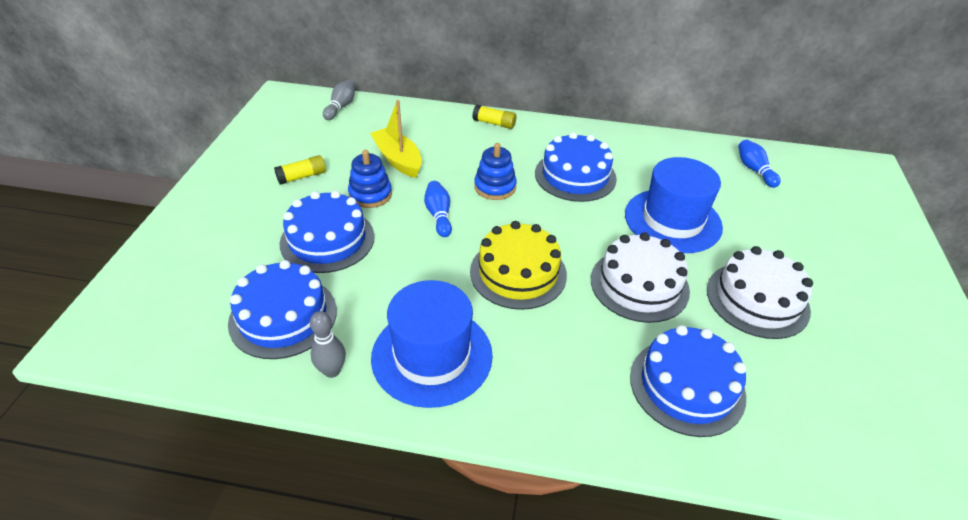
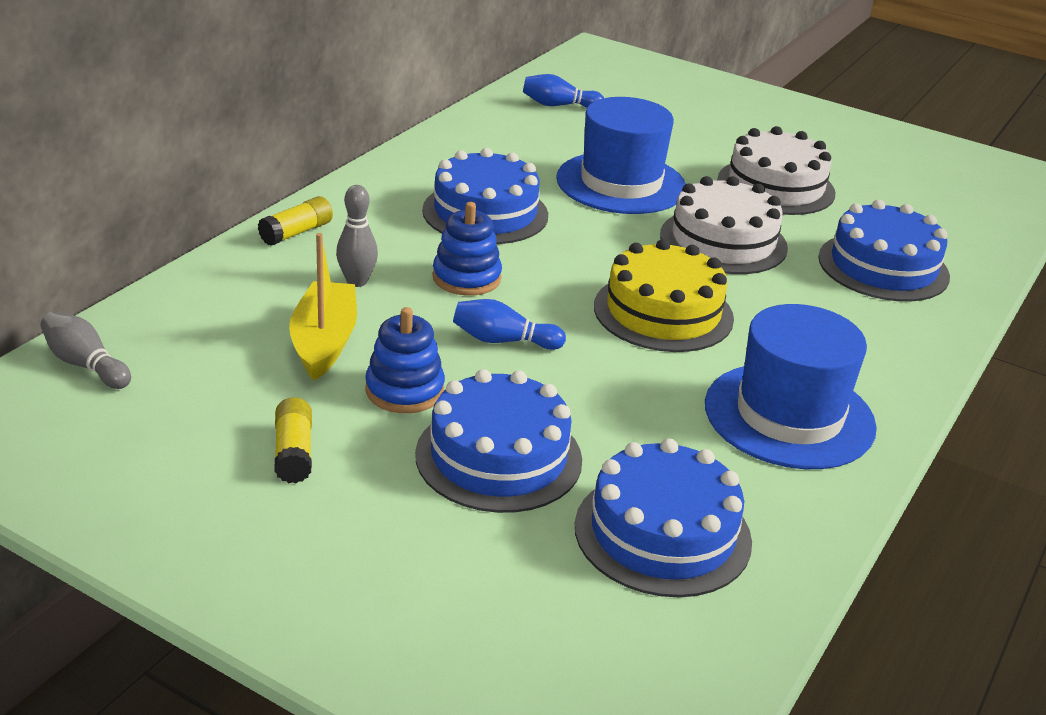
camera: 70 degrees left, 10 degrees down
(332, 371) = (790, 505): grey bowling pin -> grey bowling pin (357, 281)
(398, 159) = (324, 342): yellow boat -> yellow boat turned 105 degrees clockwise

